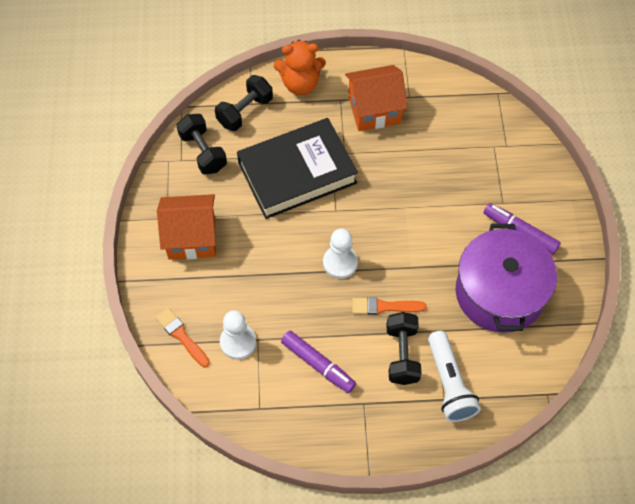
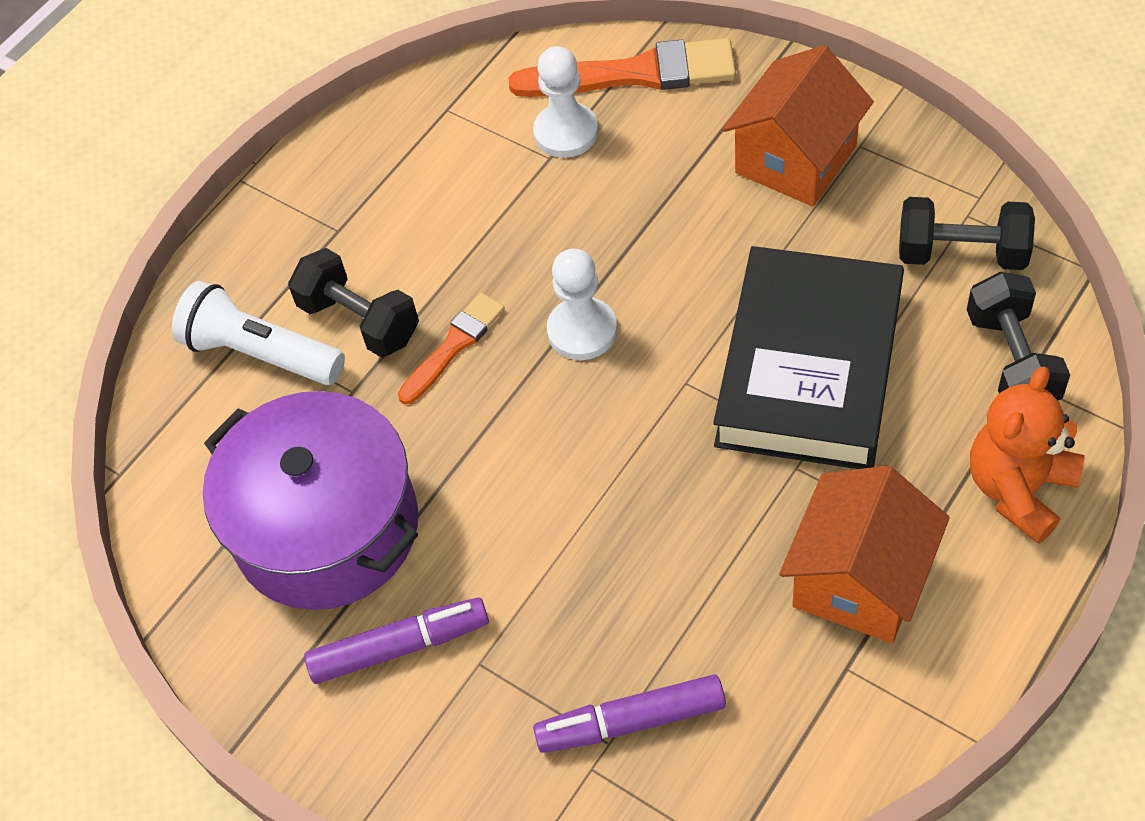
camera: 135 degrees right, 5 degrees down
(181, 336) = (634, 74): orange brush -> orange brush, size x1.71
(318, 365) = (443, 208): purple marker -> purple marker (630, 721)

